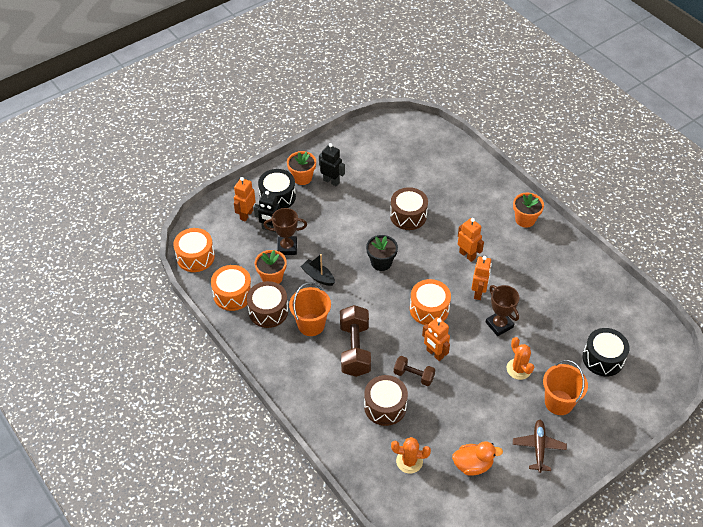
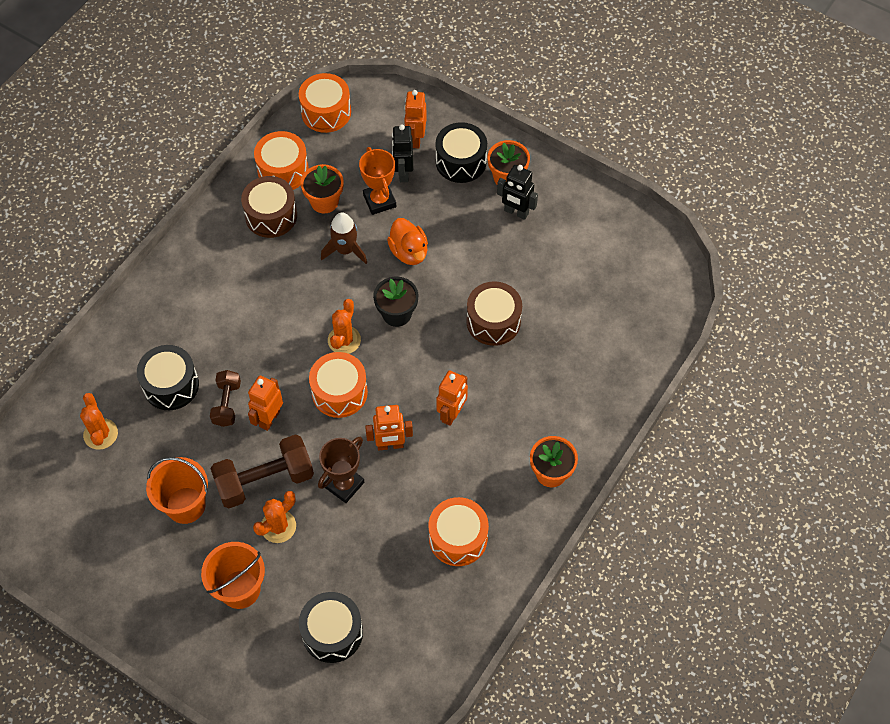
camera: 70 degrees right, 10 degrees up
(246, 215) = (415, 139): orange robot -> orange robot turned 90 degrees counterclockwise
(287, 247) = (379, 201): brown trophy -> orange trophy
(311, 325) = (267, 267): orange bucket -> orange bucket (186, 505)
(318, 276) = (345, 250): black boat -> brown rocket
(331, 181) = (516, 212): black robot -> black robot turned 105 degrees clockwise
(355, 349) = (245, 326): brown dumbbell -> brown dumbbell (265, 480)
(385, 406) = (171, 385): brown drum -> black drum
(390, 296) = (344, 340): none -> orange cactus
(473, 465) = (115, 507): orange duck -> orange duck (409, 252)
(538, 447) = (162, 579): brown plane -> none
(555, 276) = (458, 538): none -> orange drum

